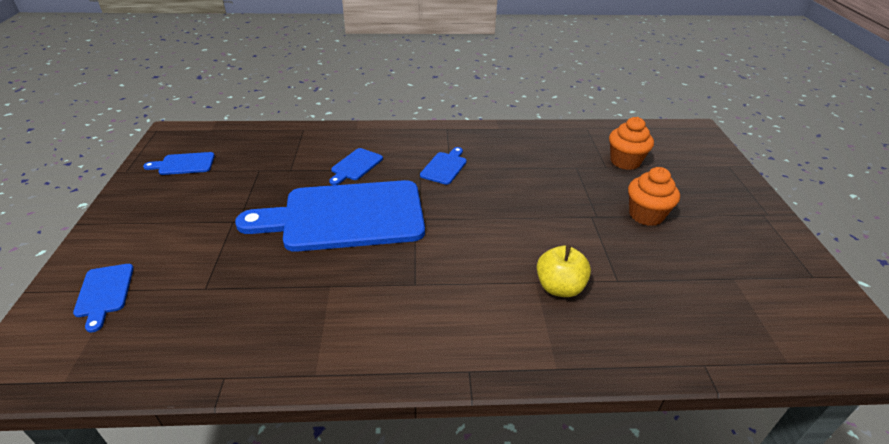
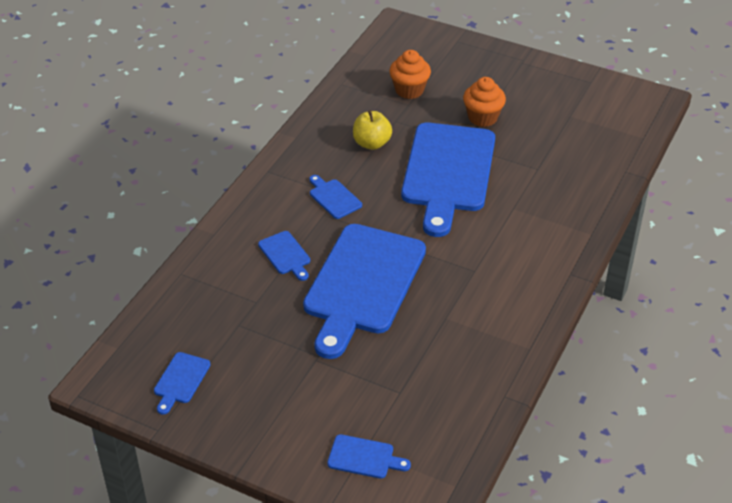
camera: 60 degrees left, 5 degrees up
(542, 218) = (448, 172): none -> blue cutting board
(559, 287) = (526, 199): yellow apple -> yellow apple (371, 143)

